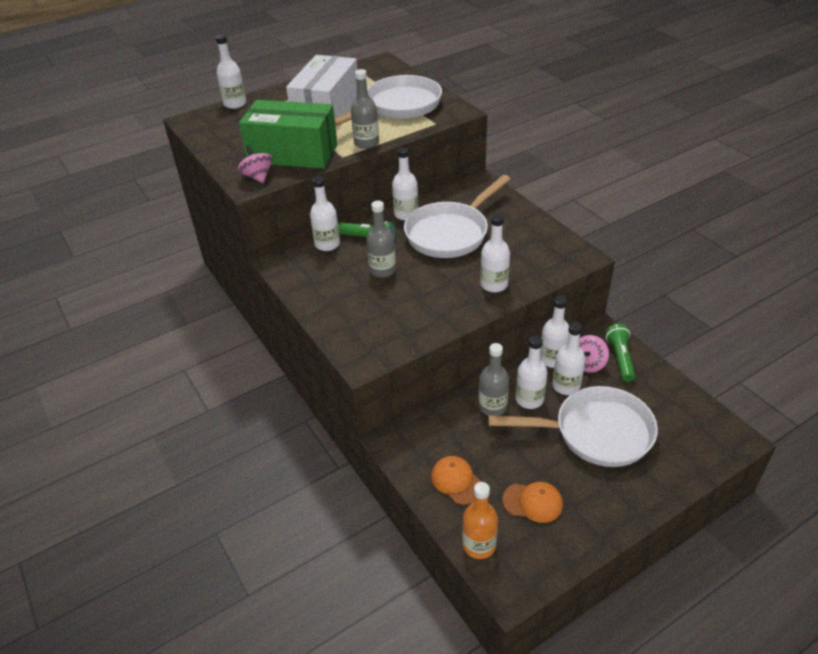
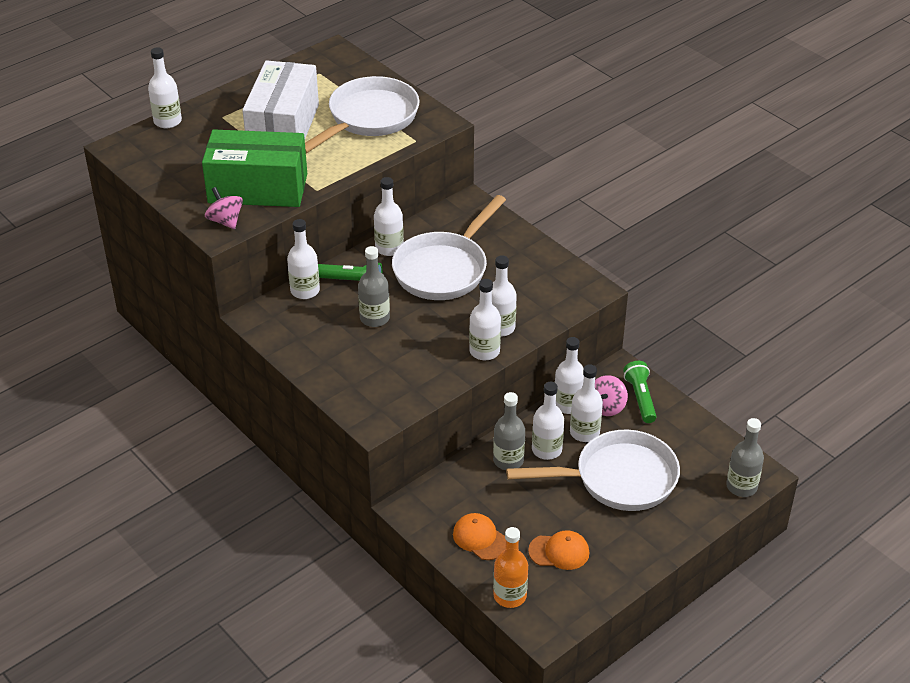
camera: 10 degrees left, 0 degrees up
(366, 143) = (341, 171): grey bottle -> grey bottle (741, 486)
(477, 304) = (484, 351): none -> white bottle

